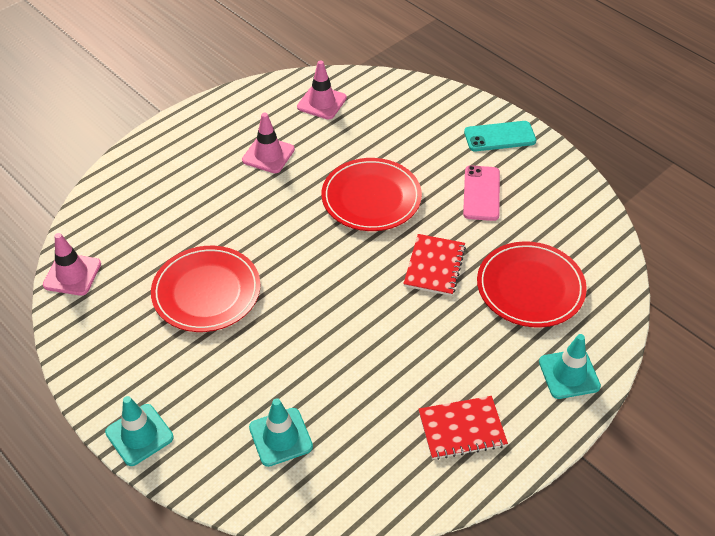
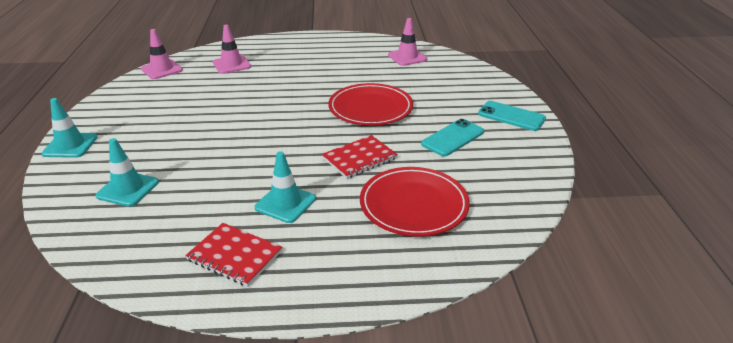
camera: 40 degrees right, 15 degrees down
(206, 292) = (208, 105): red plate -> none
(268, 155) = (339, 66): pink traffic cone -> pink traffic cone (231, 65)
(481, 193) = (452, 138): pink phone -> turquoise phone
(569, 374) = (366, 274): turquoise traffic cone -> turquoise traffic cone (285, 203)

